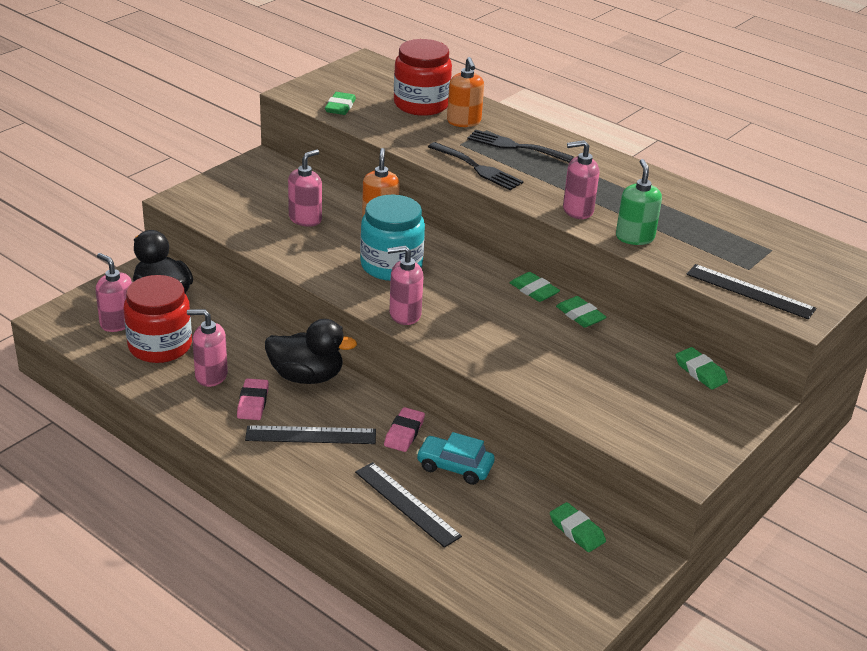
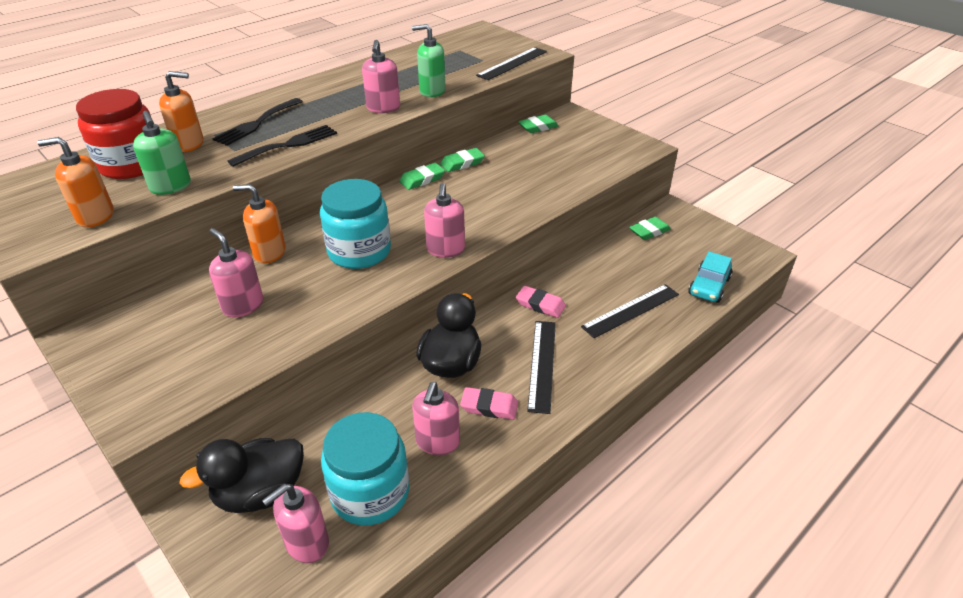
camera: 80 degrees left, 5 degrees up
(160, 346) = (370, 493): red jar -> turquoise jar
(340, 107) = (95, 216): green eraser -> orange soap dispenser
(390, 127) = (171, 187): none -> green soap dispenser
(454, 467) = (584, 280): turquoise car -> turquoise car (709, 286)

